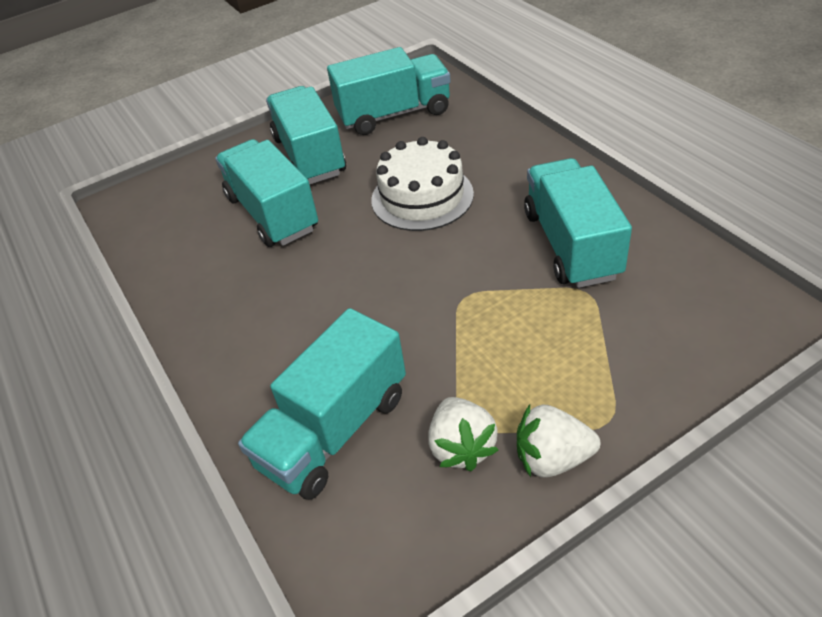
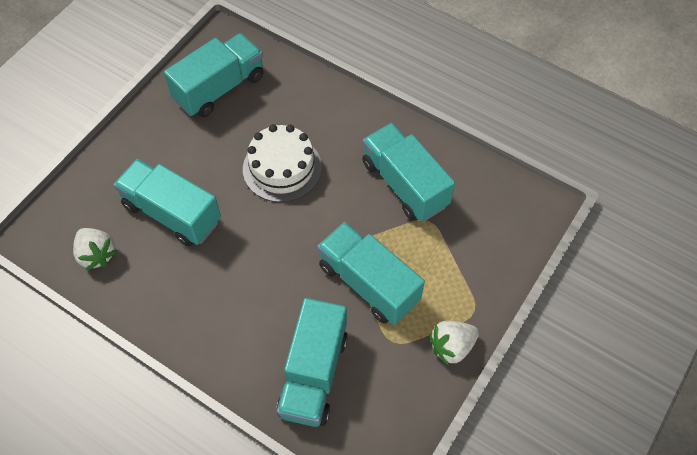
camera: 30 degrees left, 15 degrees up
(310, 156) = (171, 148): turquoise truck -> turquoise truck (368, 283)
(462, 447) = (397, 358): white strawberry -> white strawberry (97, 254)

